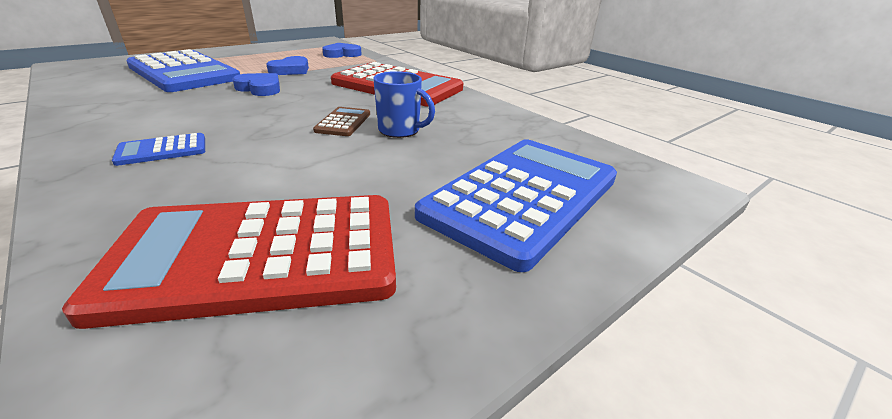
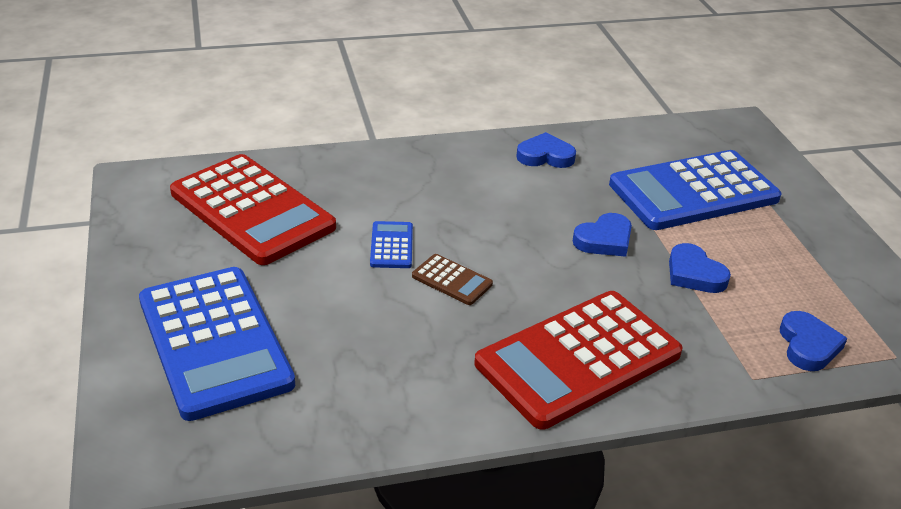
camera: 115 degrees right, 5 degrees up
(110, 114) = (545, 156): none -> blue heart
(162, 150) = (439, 180): blue calculator -> blue calculator (391, 245)
(259, 256) = (252, 210): red calculator -> red calculator turned 120 degrees clockwise
(400, 130) = (405, 314): blue mug -> none

